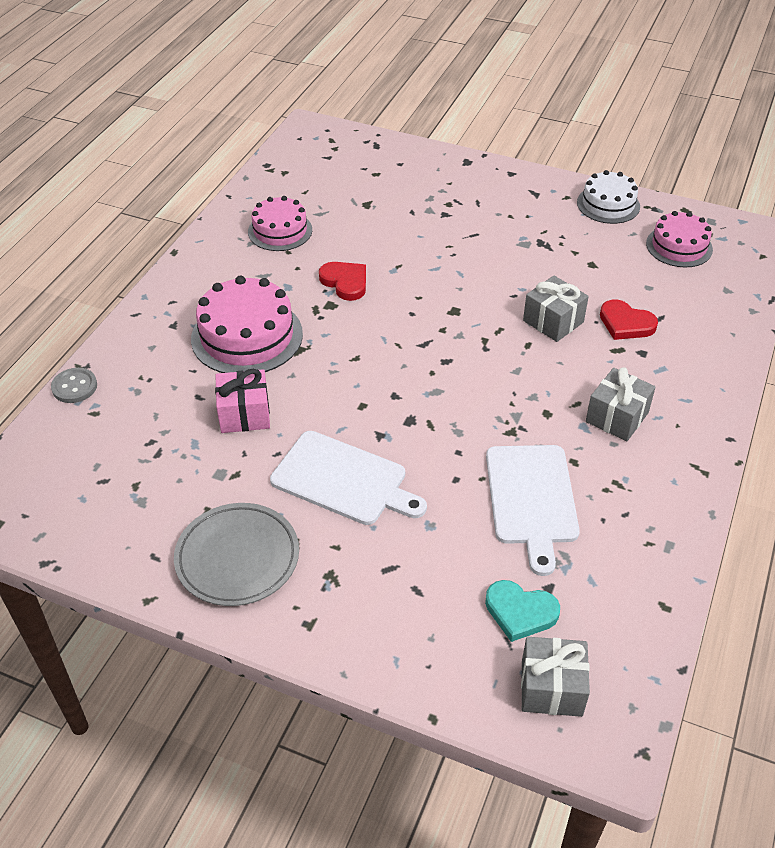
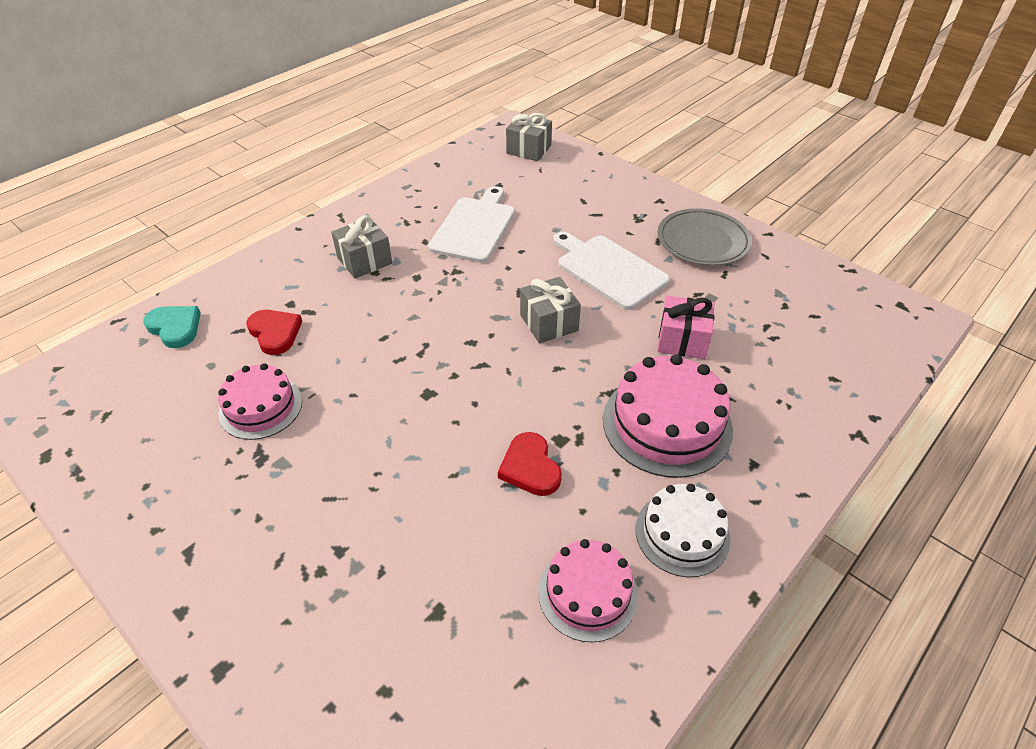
camera: 160 degrees left, 0 degrees up
(74, 387) = (861, 412): grey button -> none
(520, 612) = (524, 178): turquoise heart -> turquoise heart (175, 328)
(553, 321) = (340, 354): grey gift -> grey gift (549, 323)
(608, 204) = (120, 497): white cake -> white cake (682, 533)
(679, 246) = (120, 405): pink cake -> pink cake (261, 407)

